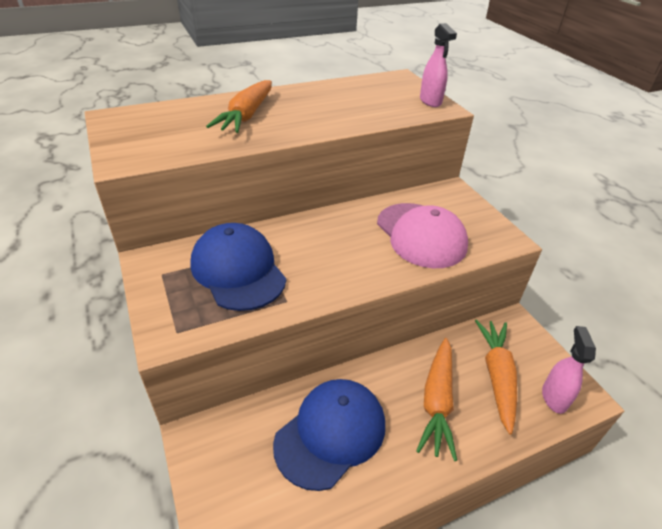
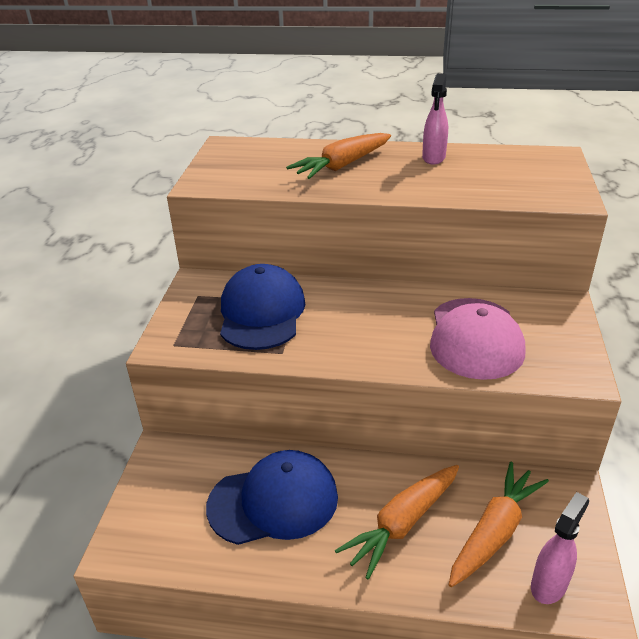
camera: 35 degrees right, 5 degrees down
(430, 101) = (565, 189): pink spray bottle -> pink spray bottle (433, 158)

